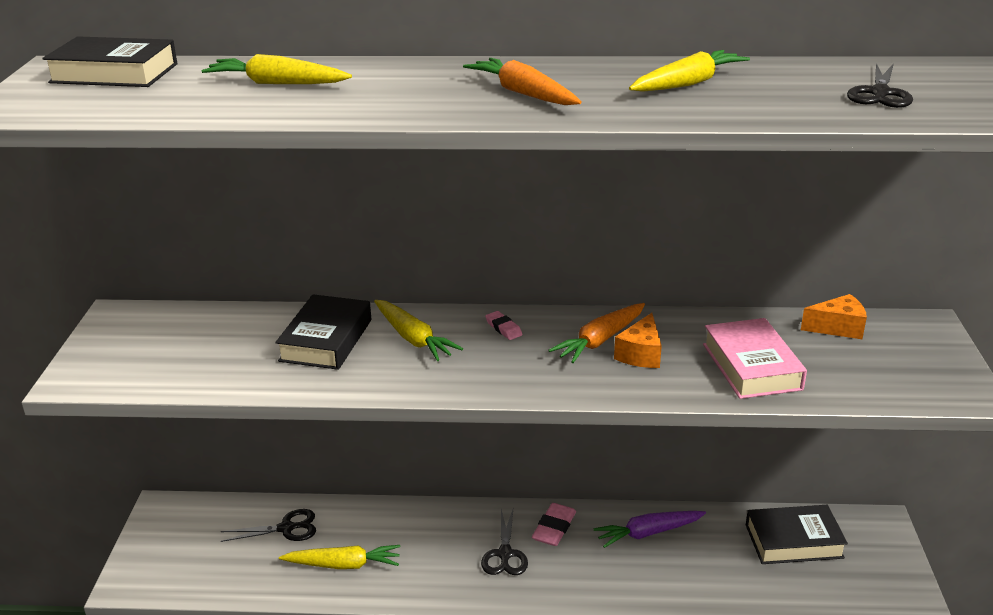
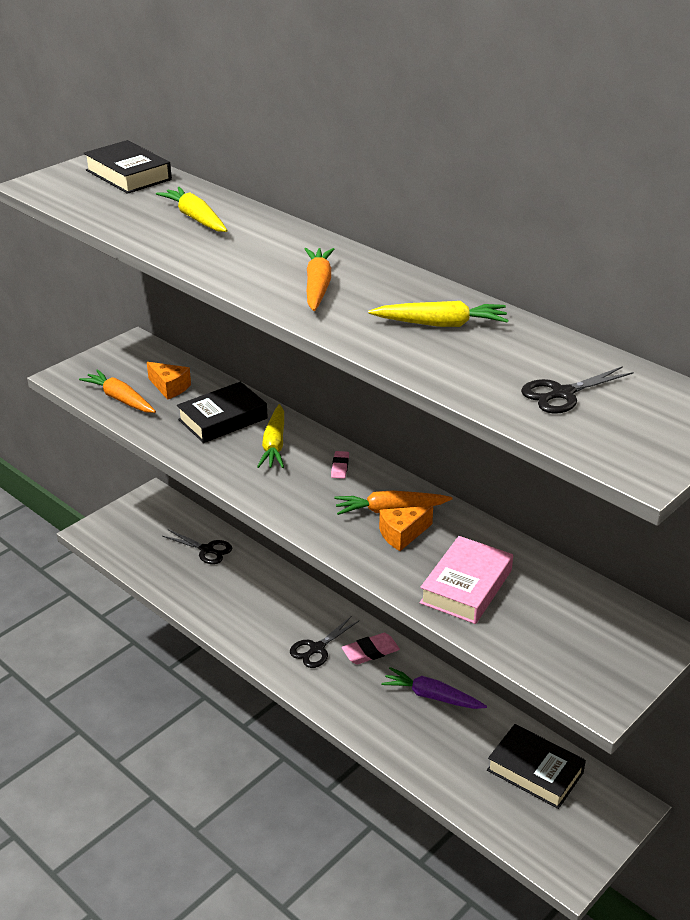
camera: 40 degrees right, 5 degrees up
(180, 372) = (120, 399): none -> orange carrot
(343, 565) = (213, 593): yellow carrot -> none
(838, 328) = (584, 596): orange cheese -> orange cheese (169, 387)

